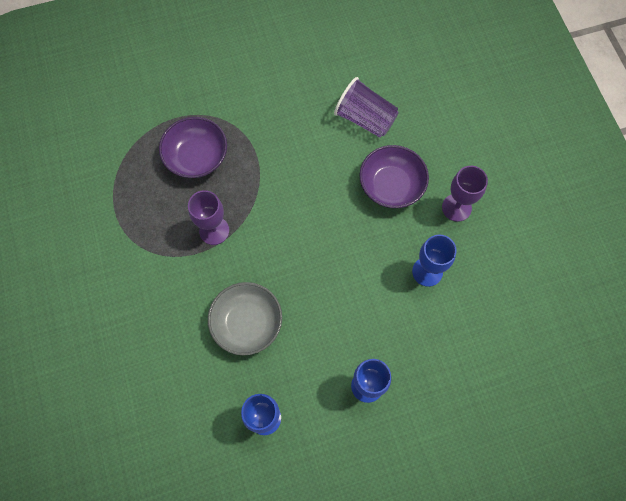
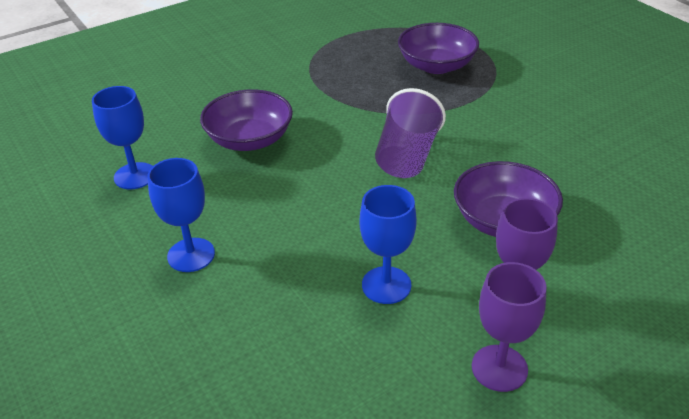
camera: 75 degrees right, 30 degrees down
(214, 230) = (354, 94): purple goblet -> purple goblet (499, 368)
(247, 323) = (249, 139): grey bowl -> purple bowl
(365, 119) = (588, 176): purple cup -> purple cup (407, 157)

